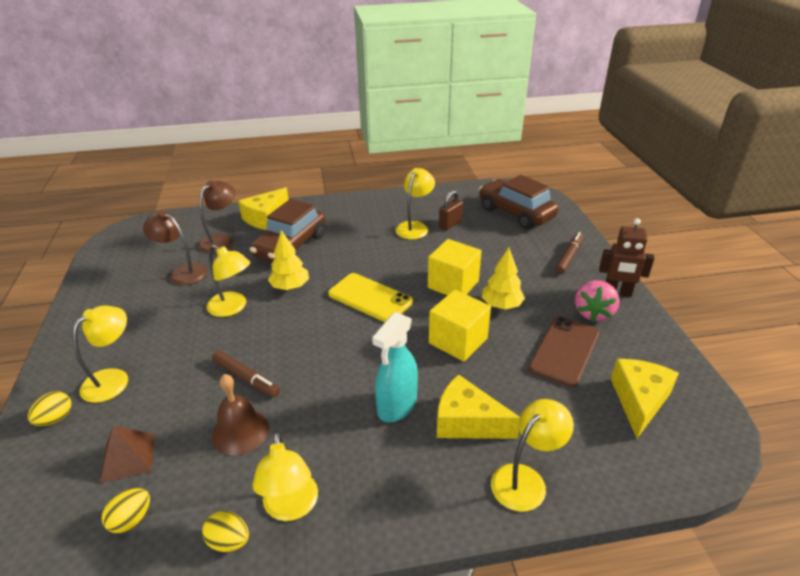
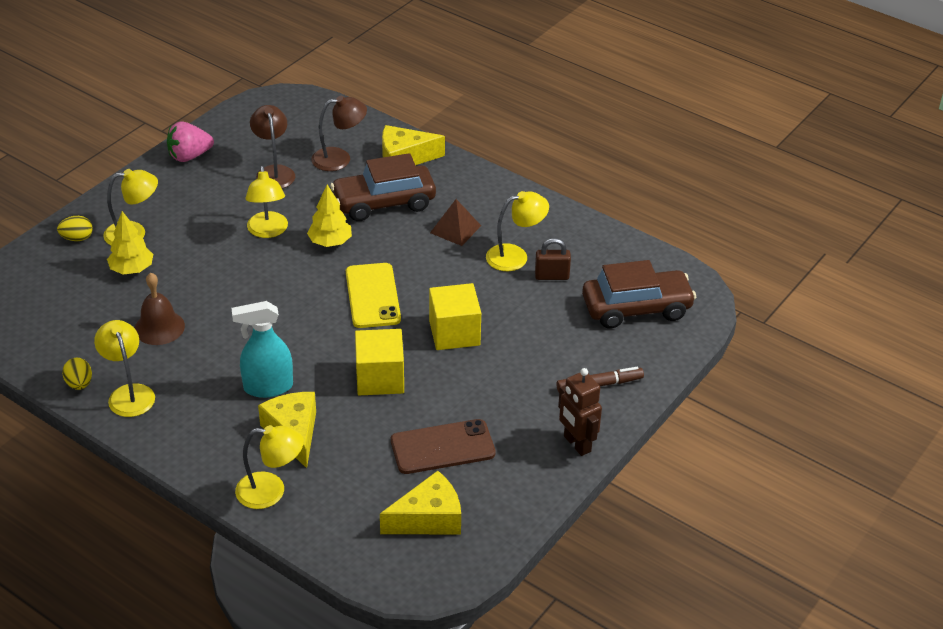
camera: 45 degrees right, 5 degrees up
(128, 457) = (86, 294): brown pyramid -> brown pyramid (455, 229)
(131, 520) = (50, 333): yellow egg -> none
(246, 378) = (207, 294): brown marker -> none
(291, 507) = (129, 393): yellow lamp -> yellow lamp turned 120 degrees clockwise
(501, 305) = (461, 378): yellow tree -> yellow tree (132, 269)
(516, 213) = (636, 308): brown car -> brown car turned 75 degrees clockwise
(593, 313) = (521, 441): pink strawberry -> pink strawberry (189, 156)

